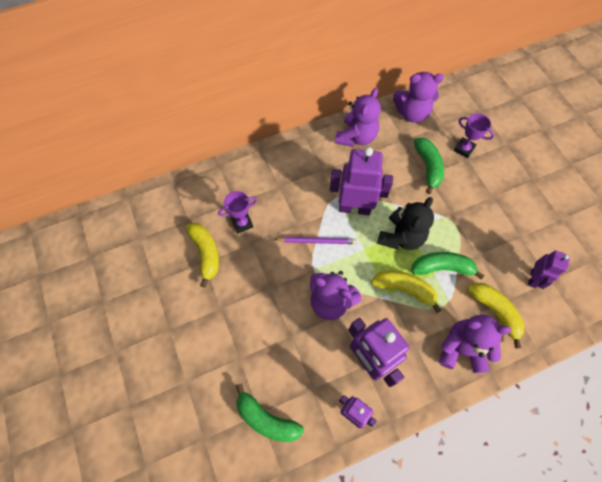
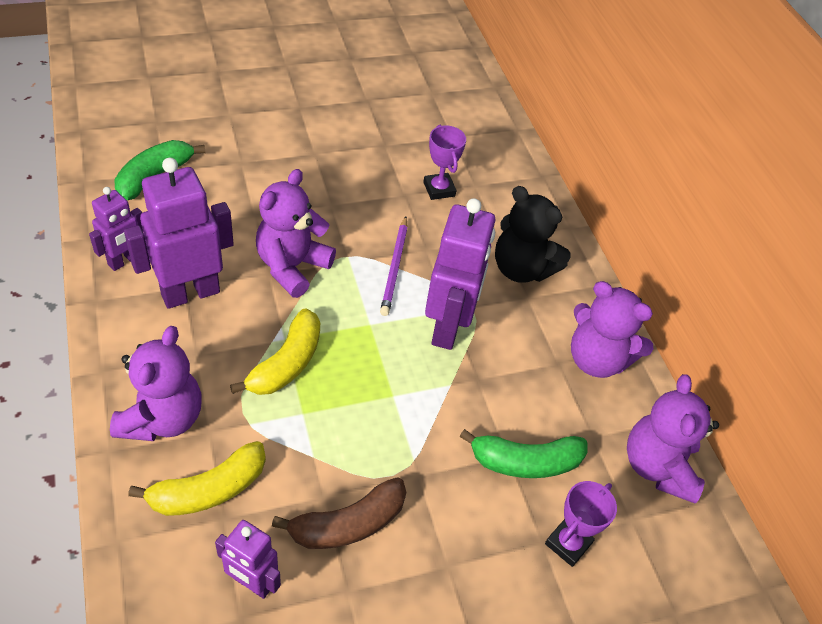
camera: 90 degrees right, 15 degrees down
(206, 253) = (397, 148): yellow banana -> none
(401, 237) = (382, 381): black teddy bear -> black teddy bear (521, 269)
(442, 268) = (311, 429): green banana -> none
(488, 241) = (348, 524): none -> brown banana

